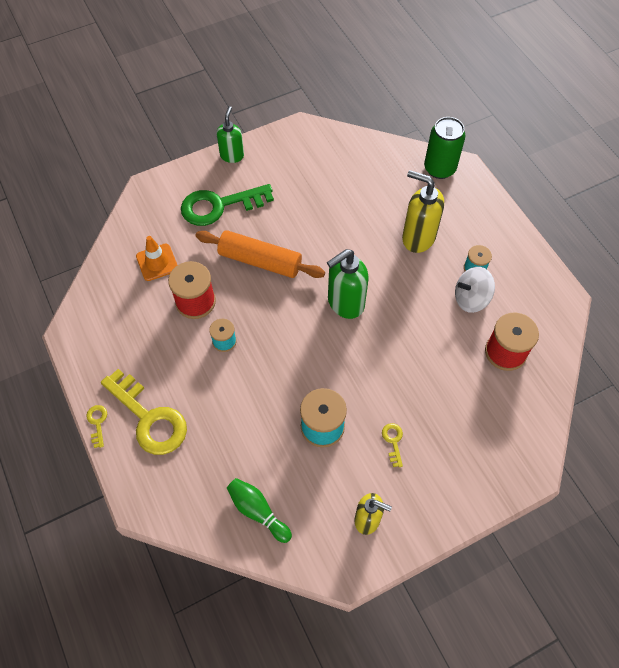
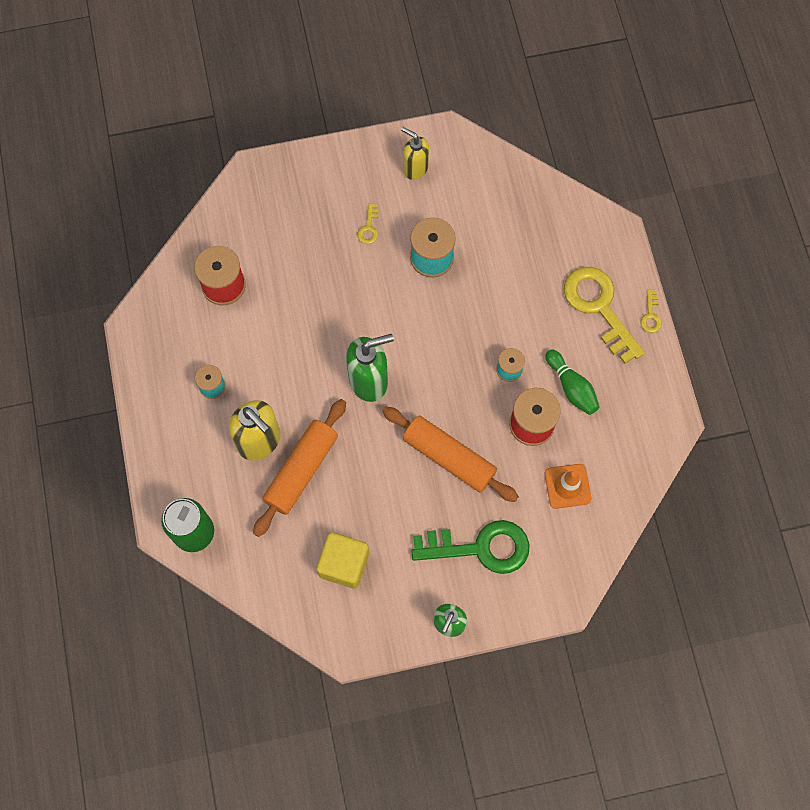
camera: 165 degrees left, 10 degrees up
(258, 511) = (511, 198): green bowling pin -> green bowling pin (571, 387)
(320, 173) = (344, 564): none -> yellow cube
(376, 225) = (301, 470): none -> orange rolling pin
(471, 299) = (232, 351): white spinning top -> none

